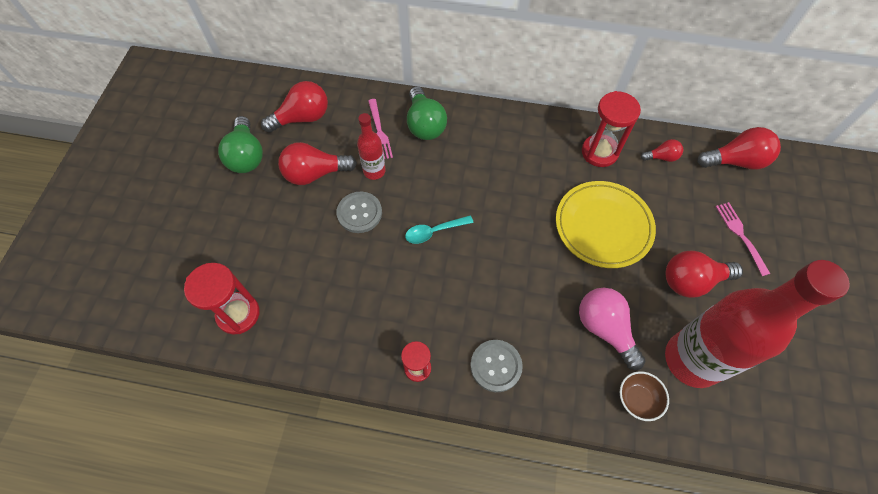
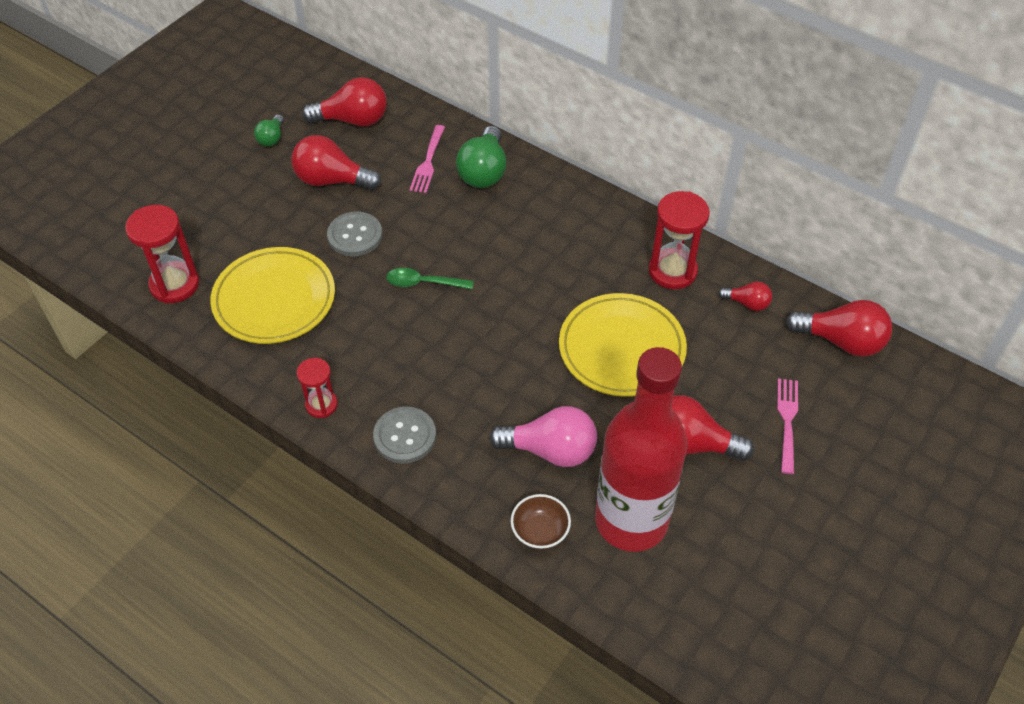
camera: 25 degrees right, 10 degrees down
(246, 156) = (272, 138): green light bulb -> green light bulb, size x0.54
(328, 293) = (274, 299): none -> yellow plate
(374, 171) = (397, 200): red bottle -> none
(434, 232) = (423, 283): turquoise spoon -> green spoon
(605, 329) = (550, 450): pink light bulb -> pink light bulb turned 105 degrees clockwise

